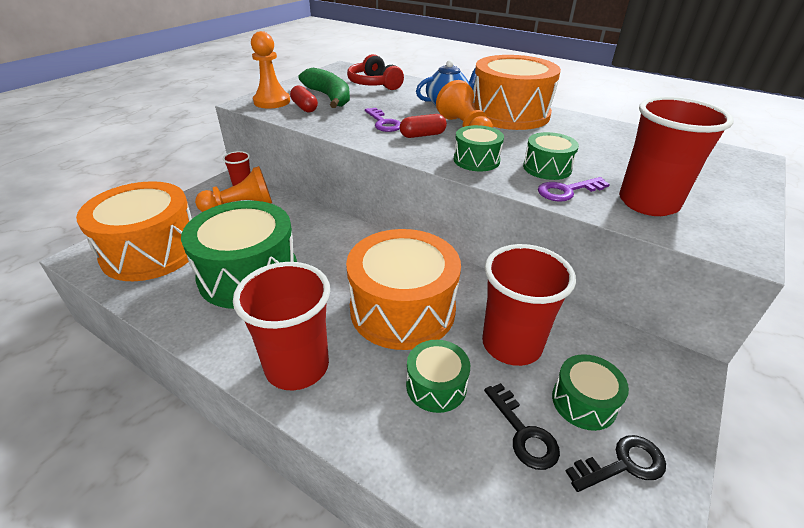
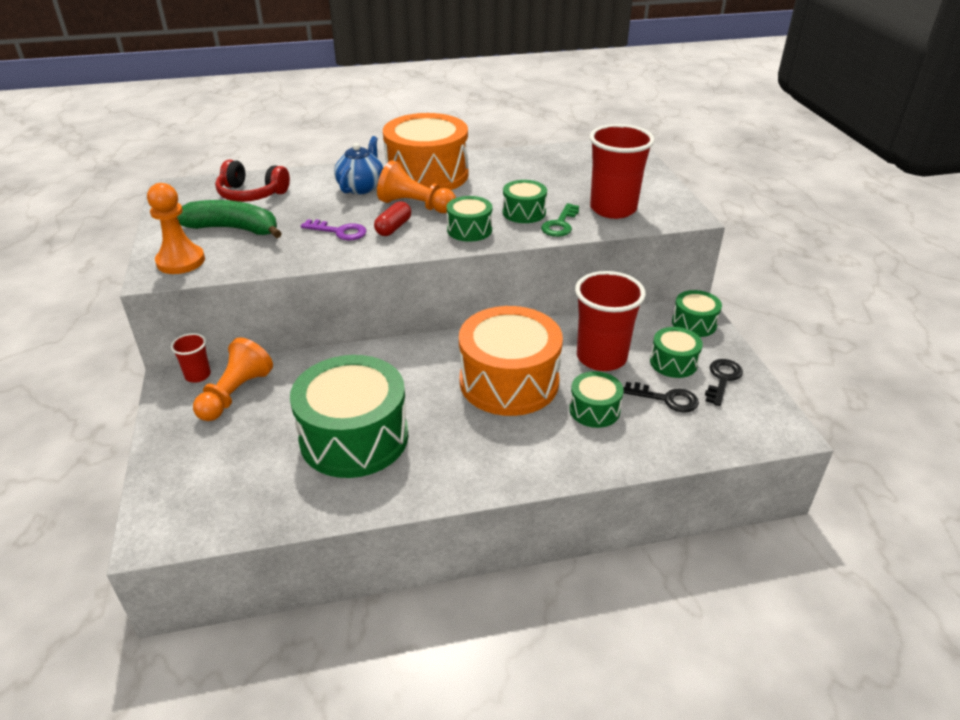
camera: 45 degrees left, 0 degrees up
(151, 251) = (221, 483): orange drum -> none
(297, 366) = (499, 462): red cup -> none
(304, 107) = (231, 251): red capsule -> none
(567, 191) = (560, 224): purple key -> green key
(665, 380) = (694, 323): none -> green drum

